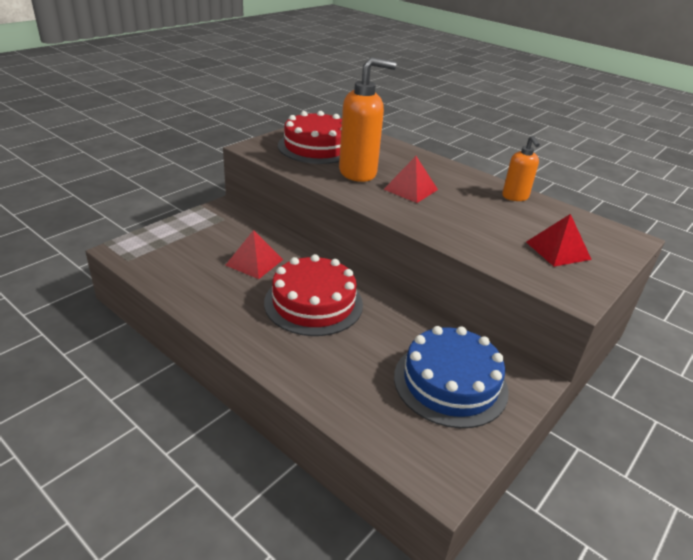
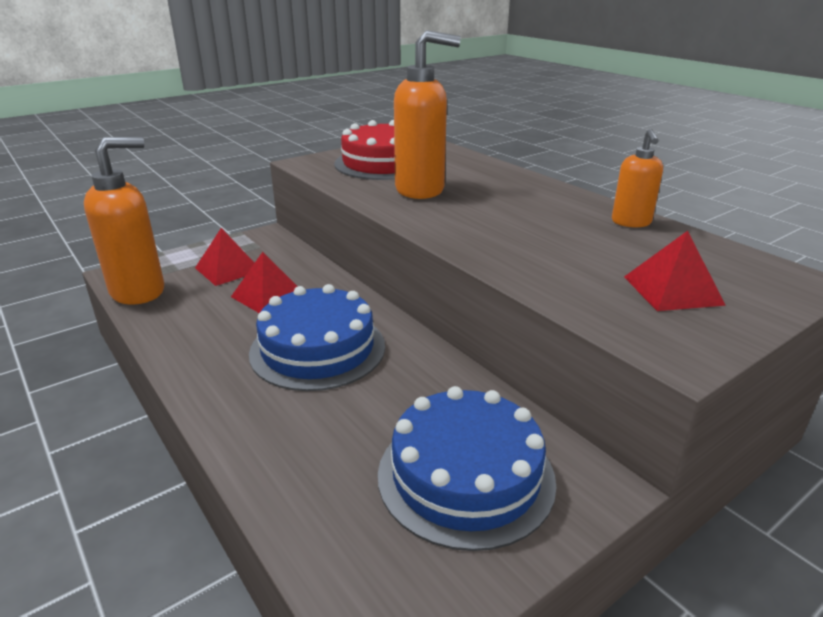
camera: 15 degrees right, 5 degrees down
(147, 265) = (139, 291): none -> orange soap dispenser
(313, 303) = (317, 349): red cake -> blue cake
(411, 189) = (482, 209): red pyramid -> red pyramid (228, 269)

